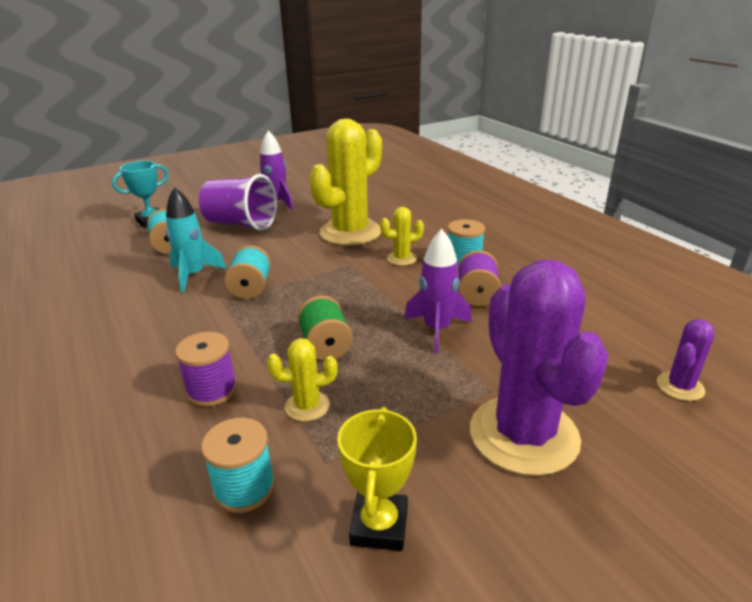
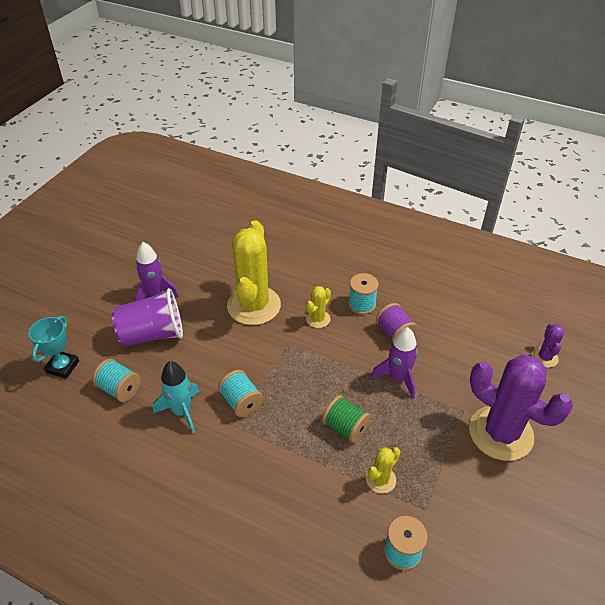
camera: 35 degrees left, 15 degrees up
(212, 390) = (314, 502): purple spool -> none
(379, 525) = (483, 528): yellow trophy -> none

